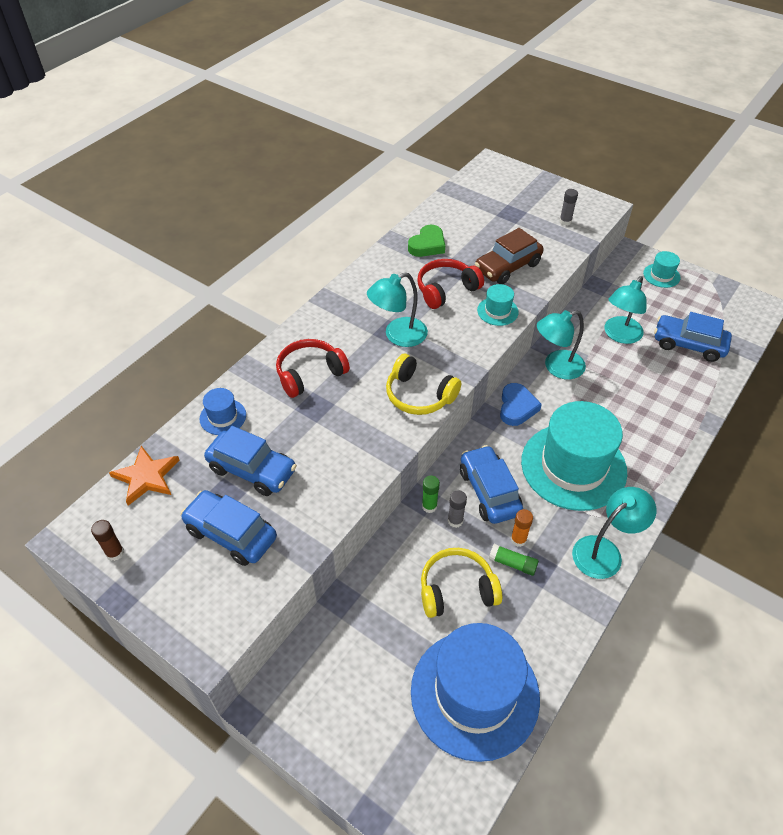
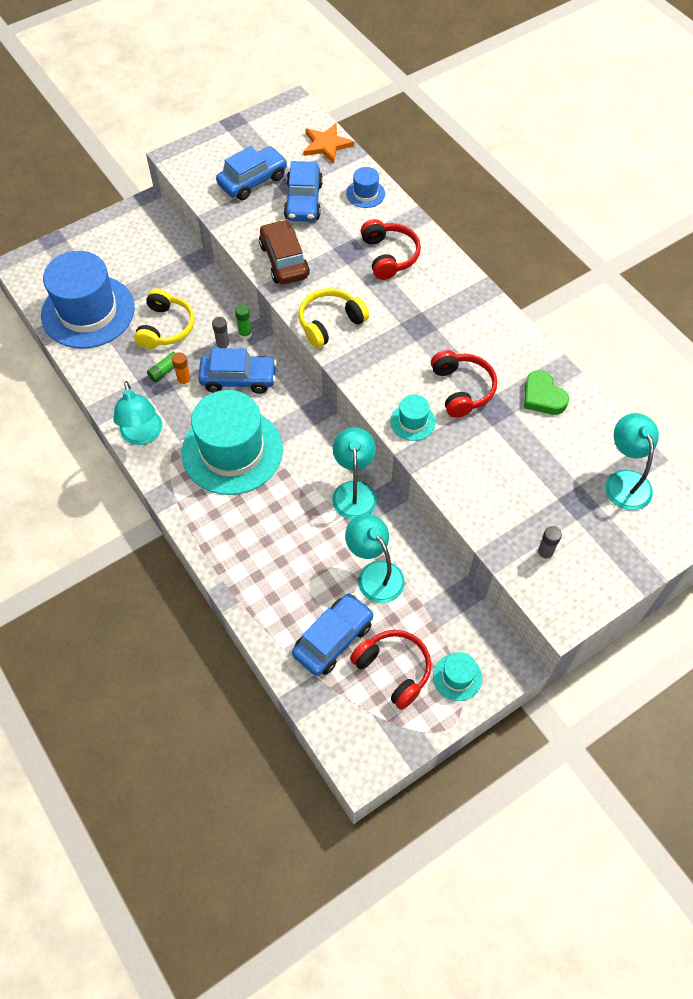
camera: 110 degrees right, 10 degrees up
(115, 553) = (269, 124): brown glue stick -> none
(252, 470) = (303, 201): blue car -> blue car turned 45 degrees counterclockwise
(398, 336) = (411, 330): turquoise lamp -> turquoise lamp (625, 481)
(507, 267) = (479, 458): brown car -> brown car (284, 260)
(517, 407) = (318, 435): blue heart -> none
(683, 307) = (394, 669): none -> red headphones

